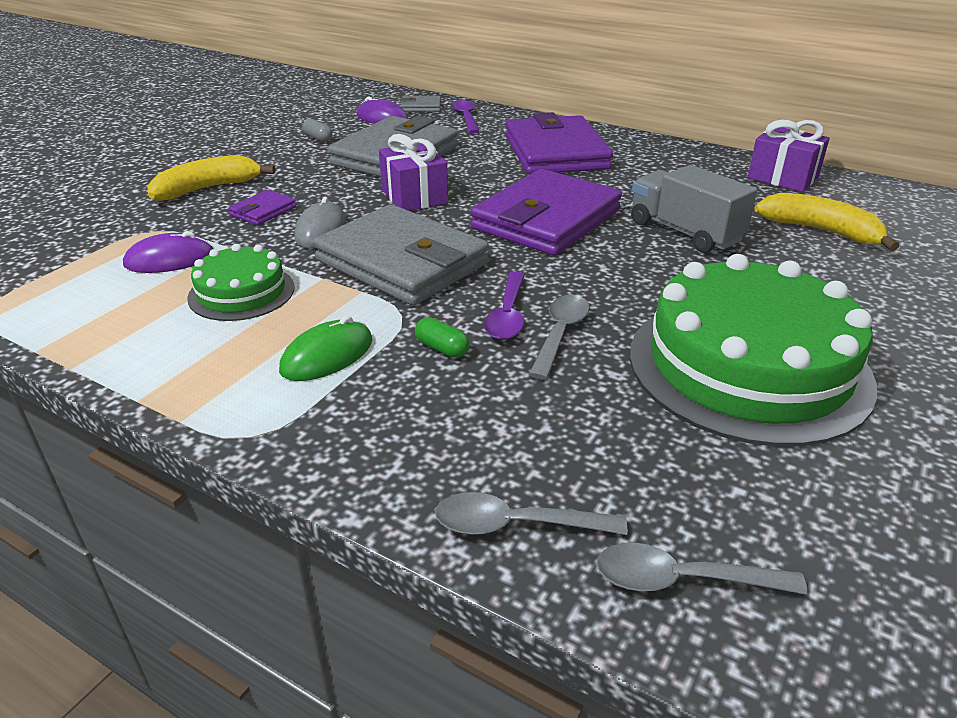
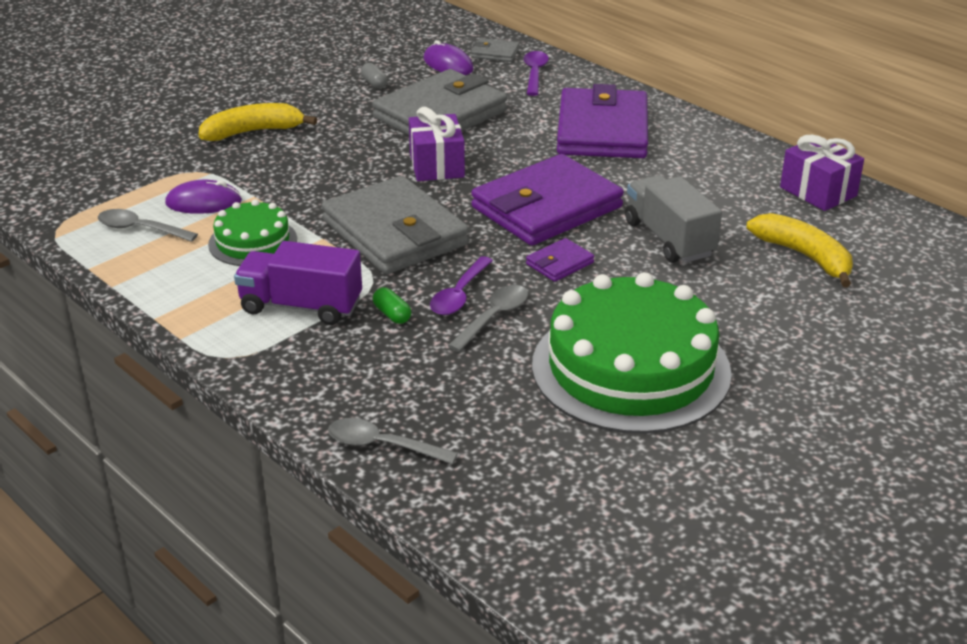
camera: 15 degrees right, 0 degrees up
(263, 211) = (295, 163): purple wallet -> purple wallet (559, 263)
(321, 230) = (338, 190): grey mouse -> none
(327, 355) = (301, 306): green mouse -> purple truck
(682, 580) = (473, 496): grey spoon -> grey spoon (140, 229)

